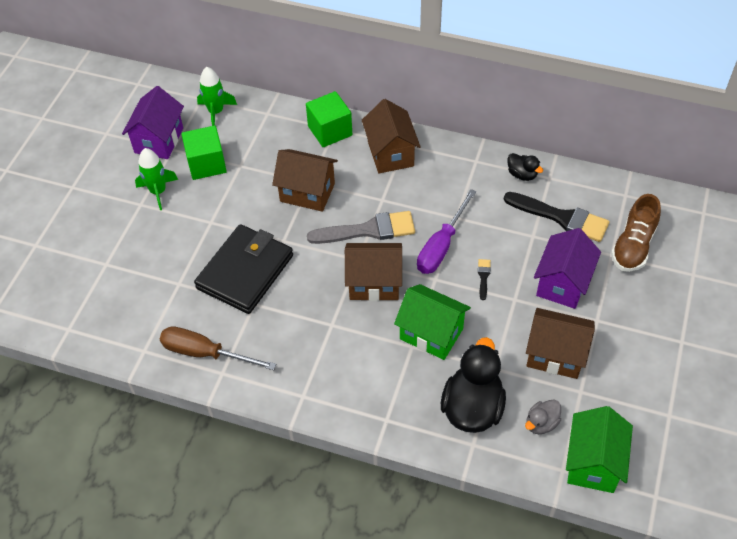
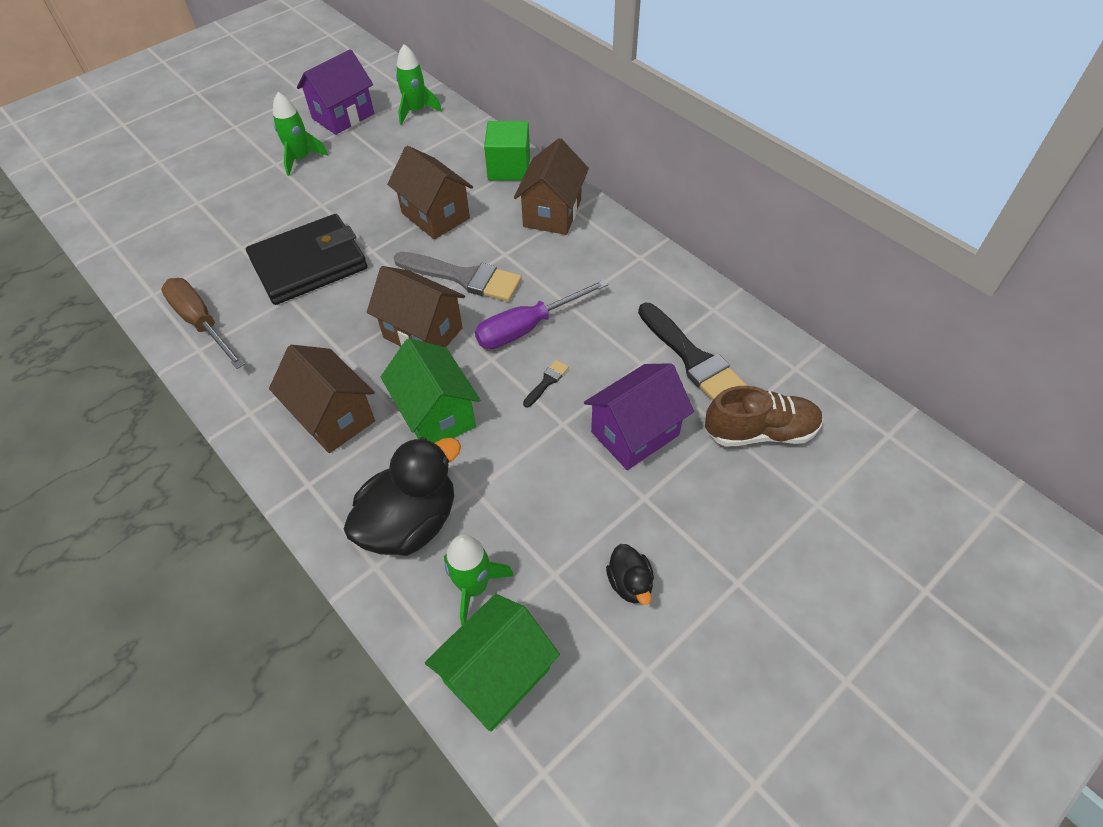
camera: 30 degrees right, 0 degrees up
(206, 164) = (365, 152): green cube -> none
(522, 174) = (682, 292): black duck -> black duck (630, 583)
(541, 423) = (474, 587): grey duck -> green rocket
(555, 355) = (558, 513): brown house -> brown house (333, 417)
(633, 246) = (760, 432): brown shoe -> brown shoe turned 150 degrees counterclockwise

